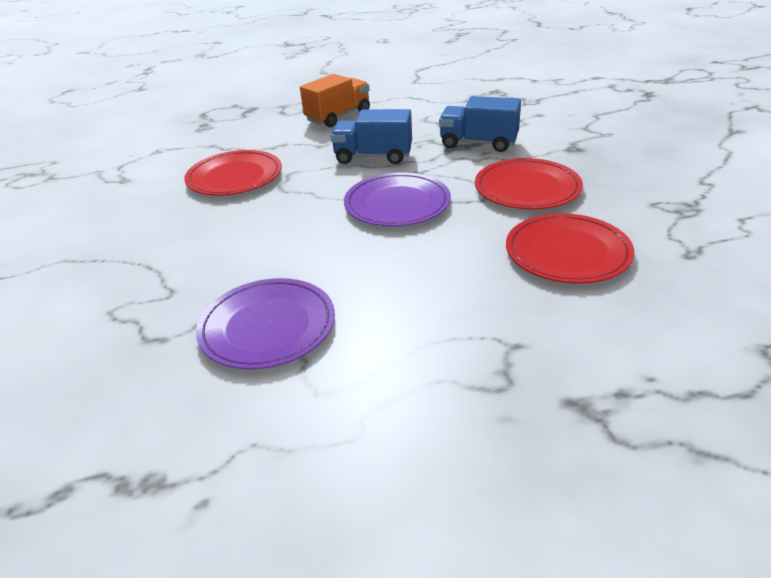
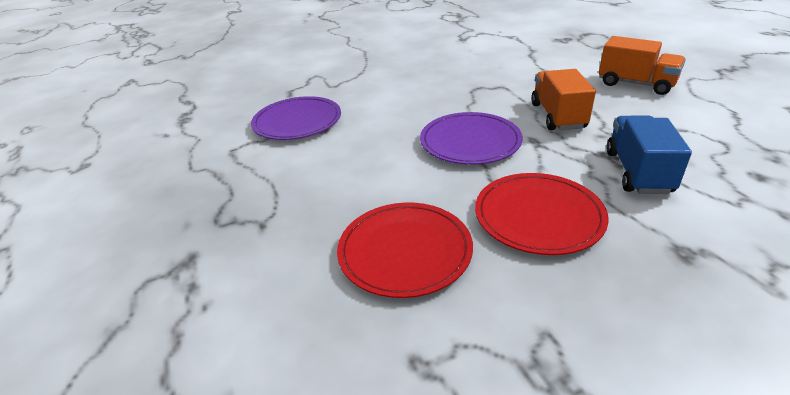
camera: 80 degrees right, 0 degrees up
(234, 177) = (485, 69): red plate -> none
(373, 156) = (557, 116): blue truck -> orange truck

